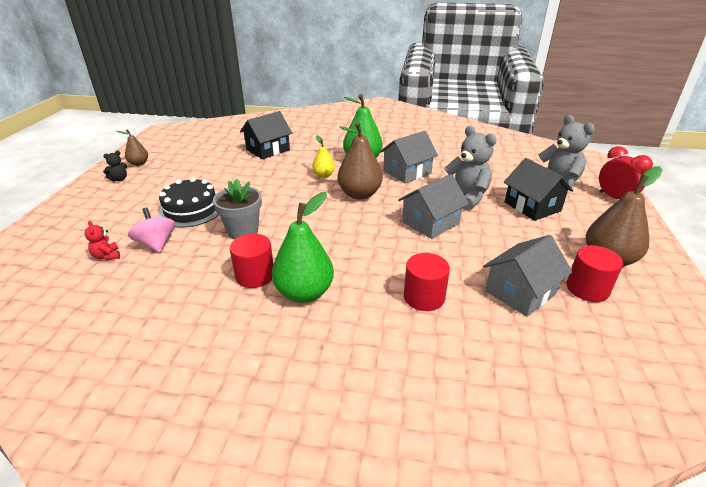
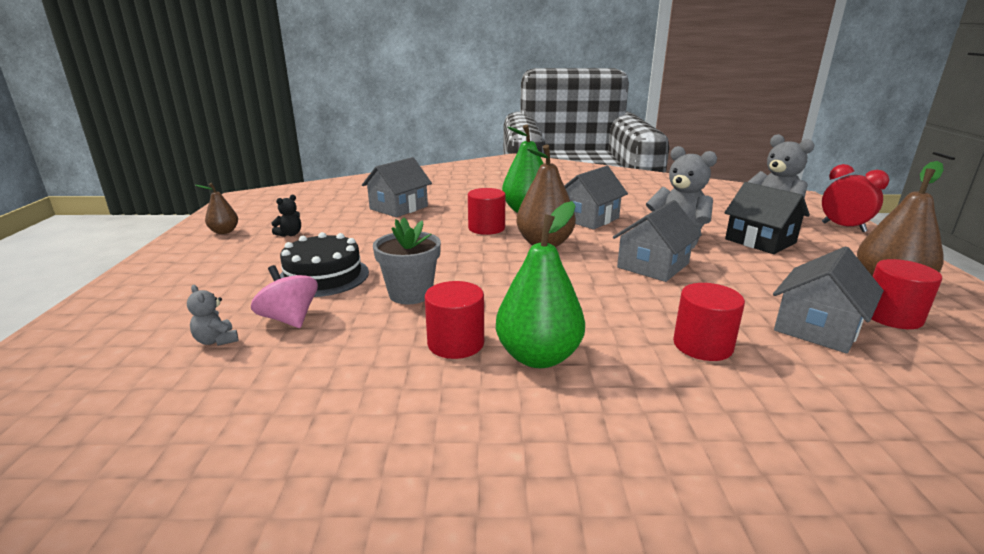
camera: 10 degrees left, 10 degrees down
(107, 256) = (217, 340): red teddy bear -> grey teddy bear
(119, 179) = (201, 250): black teddy bear -> black teddy bear (290, 234)
(268, 150) = (399, 208): black house -> grey house
(323, 175) = (486, 228): yellow pear -> red cylinder

